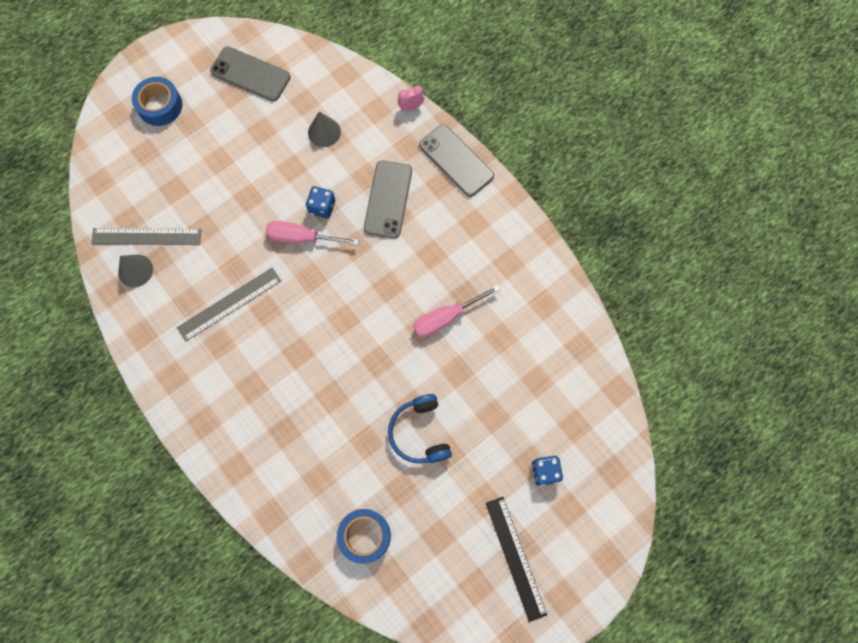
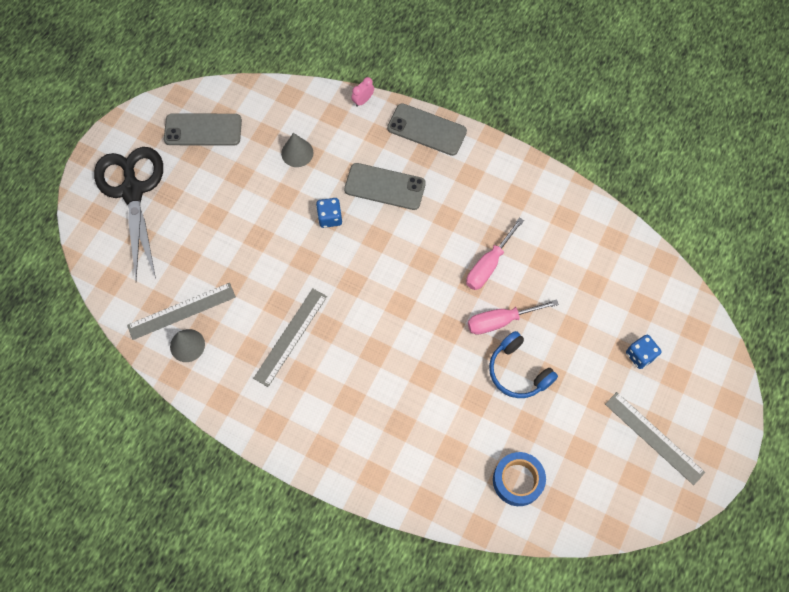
camera: 25 degrees left, 5 degrees down
(160, 106) = (132, 191): blue tape -> black scissors
(302, 238) = (326, 251): pink screwdriver -> pink screwdriver (501, 321)
(388, 199) = (385, 187): grey phone -> grey phone turned 60 degrees counterclockwise
(515, 558) = (654, 438): black ruler -> grey ruler

